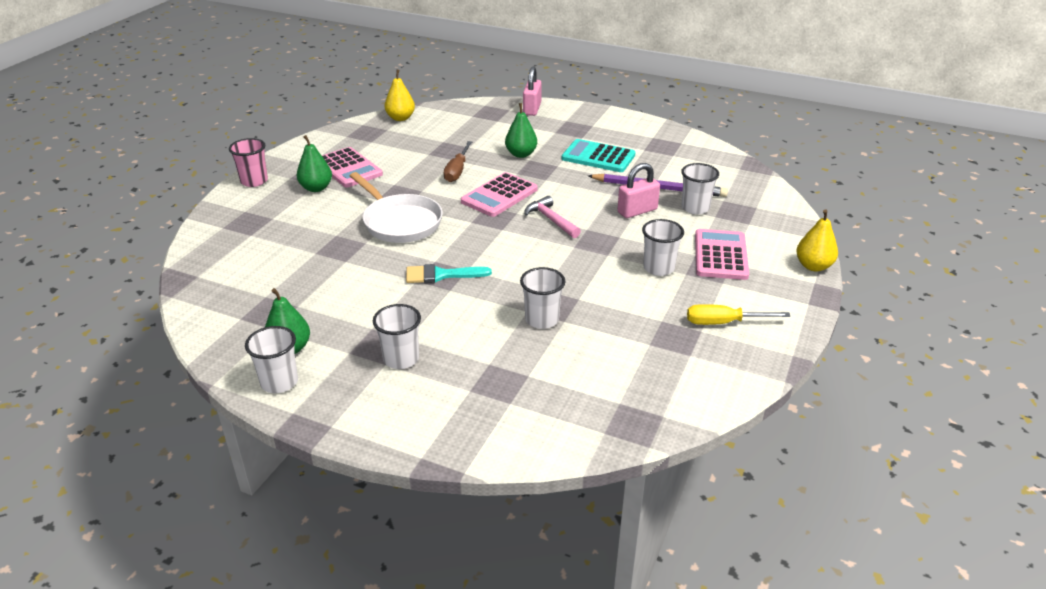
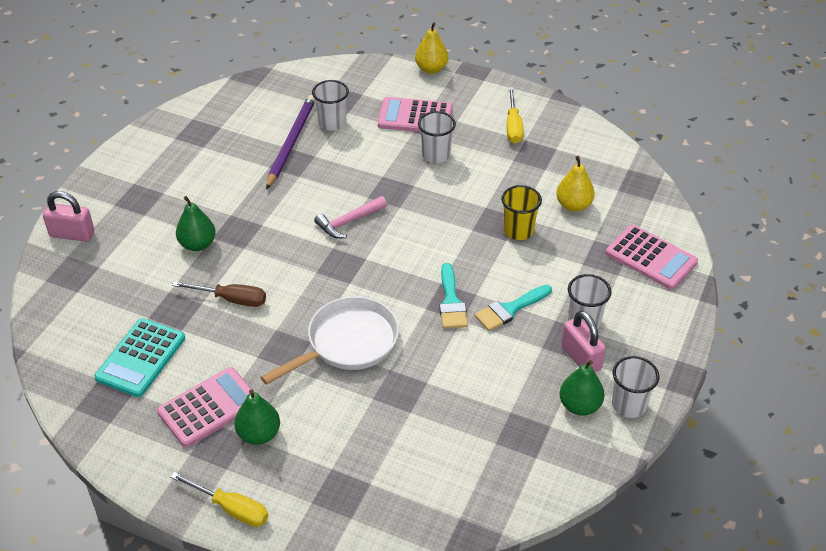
camera: 90 degrees left, 10 degrees up
(254, 181) = (231, 508): pink cup -> yellow screwdriver
(400, 118) = (65, 367): yellow pear -> yellow pear (573, 205)
(426, 310) = (510, 309): none -> turquoise brush
(499, 195) = (294, 262): pink calculator -> pink calculator (651, 258)
(542, 320) = (518, 231): white cup -> yellow cup
(598, 157) = (215, 182): turquoise calculator -> turquoise calculator (140, 358)
(637, 211) = (335, 161): pink padlock -> pink padlock (581, 357)

